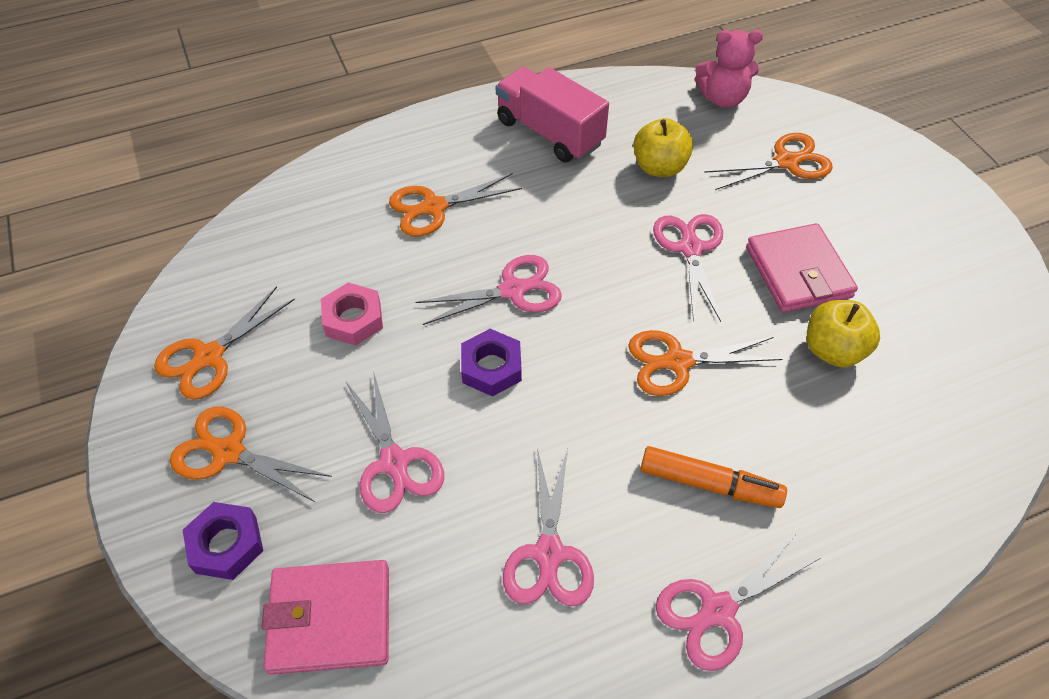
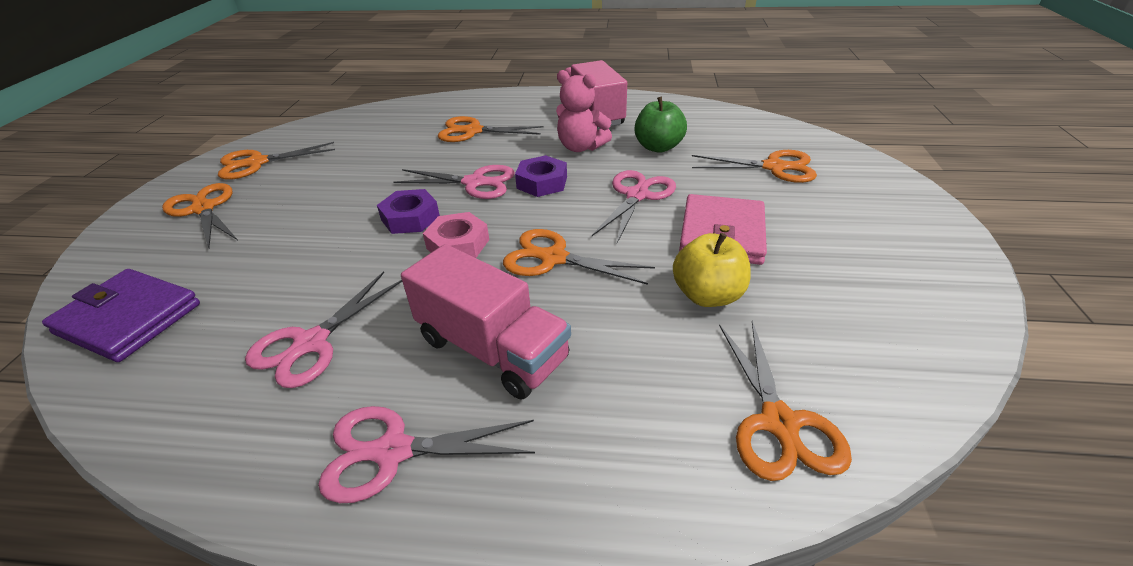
camera: 30 degrees right, 15 degrees down
(226, 544) = (136, 253): purple nut -> purple nut (542, 182)
(330, 619) = (128, 319): pink wallet -> purple wallet
(353, 319) = (357, 169): pink nut -> pink nut (458, 244)
(394, 462) = (284, 247): pink scissors -> none
(659, 167) = (658, 147): yellow apple -> green apple
(709, 484) = (492, 349): orange marker -> pink truck
(722, 98) = (749, 123): pink teddy bear -> pink teddy bear (581, 147)
(953, 450) = (779, 422): none -> orange scissors

